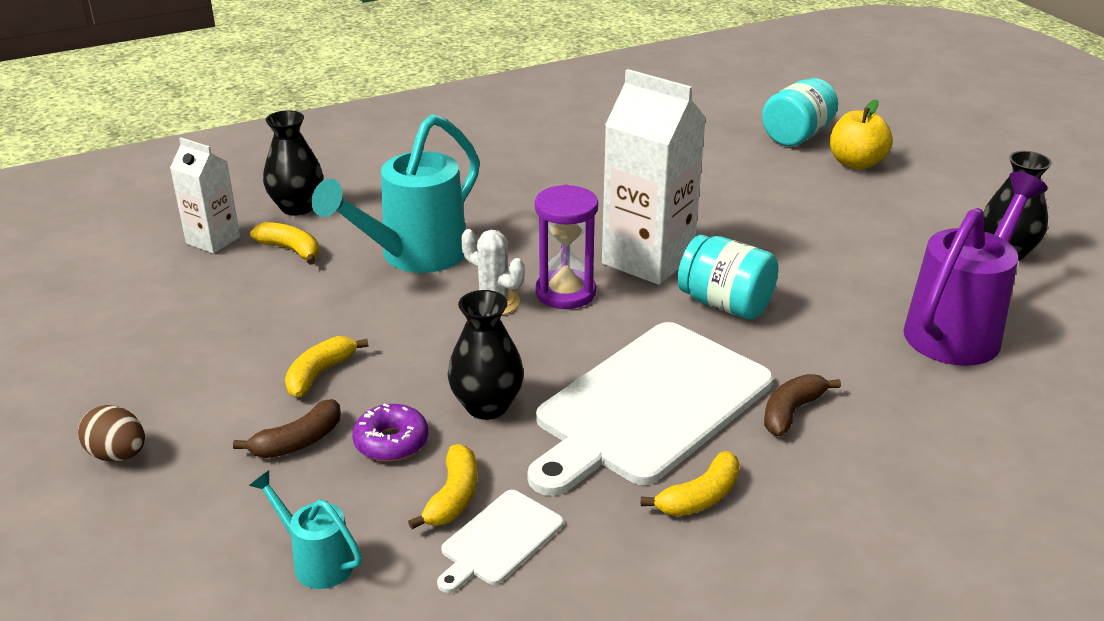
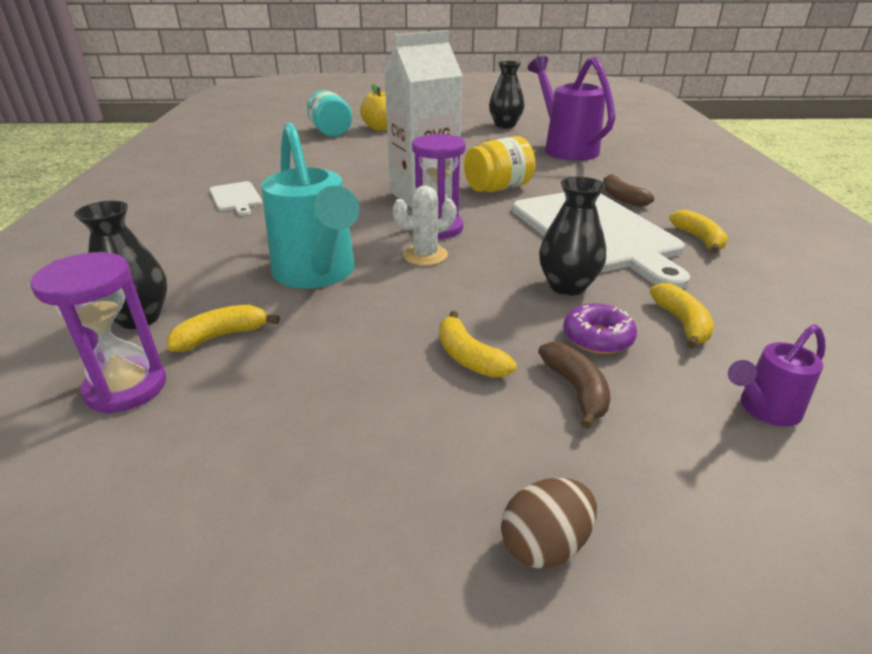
camera: 65 degrees left, 0 degrees up
(213, 240) = (126, 387): white carton -> purple hourglass
(316, 561) = (764, 409): turquoise watering can -> purple watering can
(453, 497) = (682, 323): yellow banana -> yellow banana turned 45 degrees clockwise
(499, 540) = (738, 314): white cutting board -> white cutting board (236, 198)
(725, 304) = (498, 188): turquoise jar -> yellow jar

